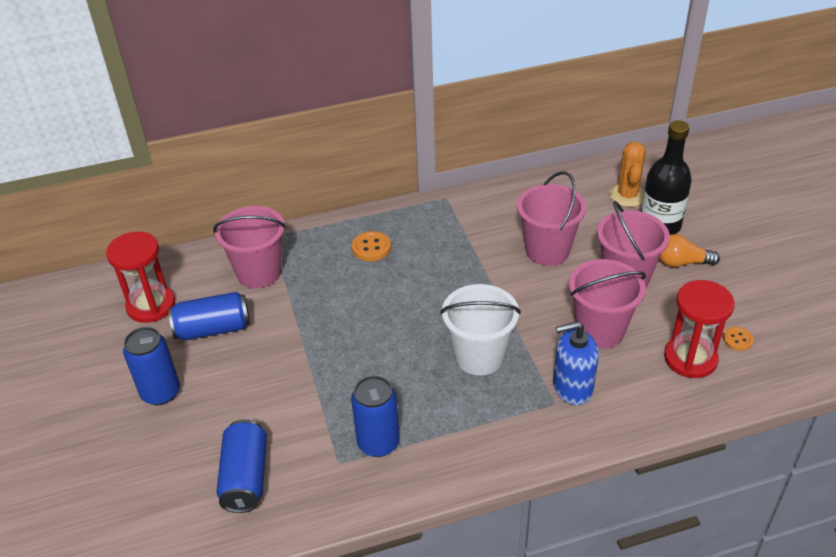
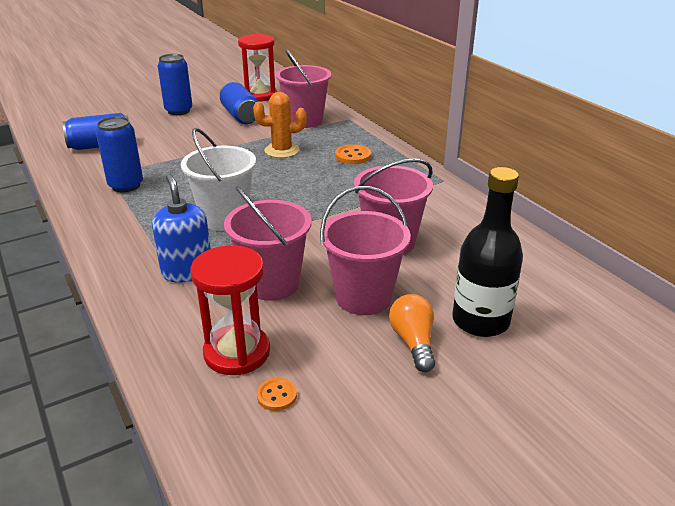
camera: 75 degrees right, 10 degrees down
(627, 195) = (526, 292): orange cactus -> orange cactus (282, 150)

